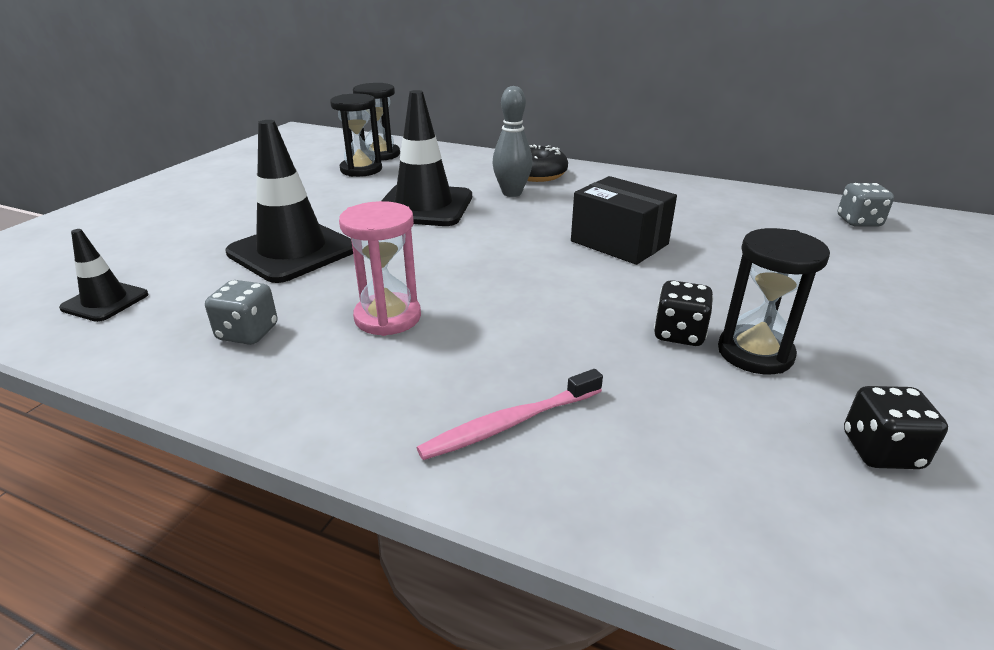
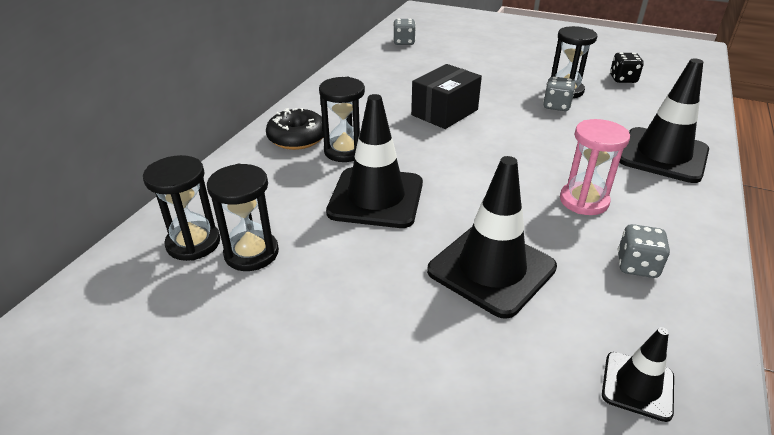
camera: 90 degrees left, 5 degrees up
(509, 423) = (662, 155): pink toothbrush -> black traffic cone
(512, 193) = (345, 151): grey bowling pin -> black hourglass
(679, 334) = (556, 106): black dice -> grey dice

